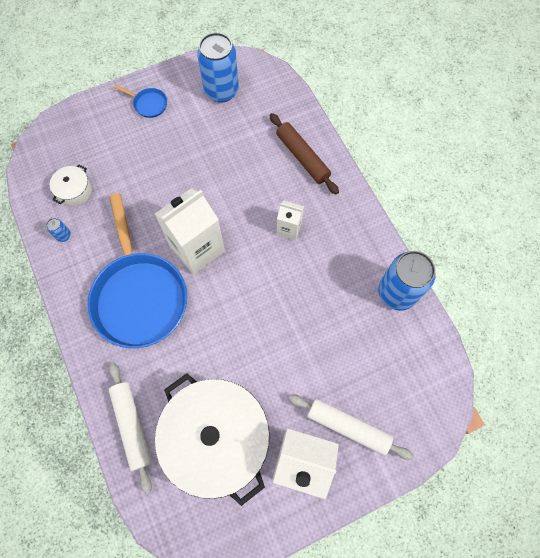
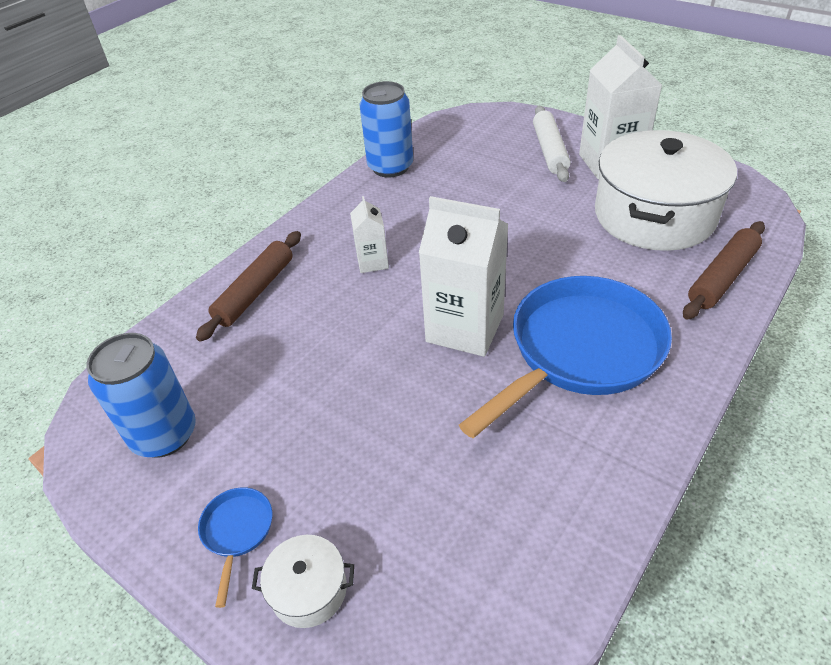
camera: 115 degrees left, 25 degrees down
(63, 235) = (580, 501): blue can -> none
(75, 191) = (491, 540): white pot -> white pot (309, 590)
(132, 426) = (722, 277): white rolling pin -> brown rolling pin

